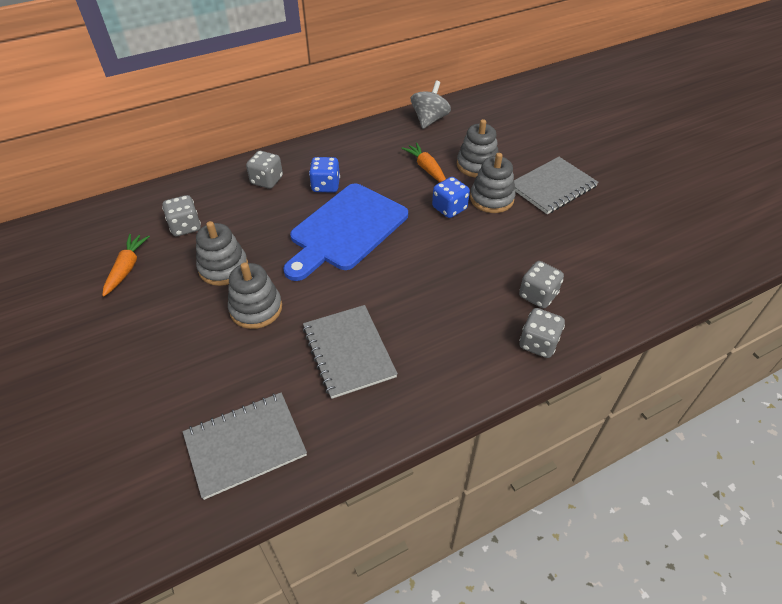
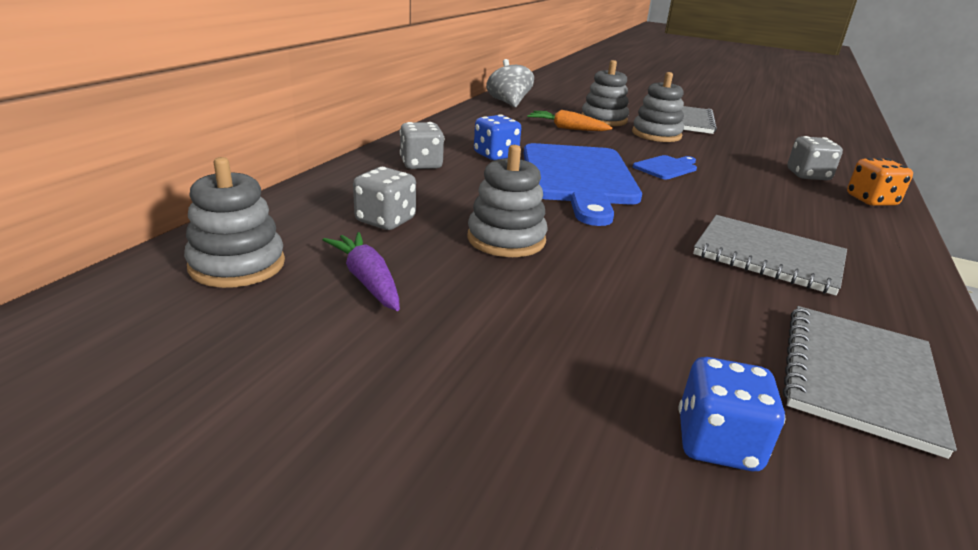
camera: 40 degrees left, 20 degrees down
(127, 268) = (367, 280): orange carrot -> purple carrot
(256, 308) = (613, 258): grey stacking toy -> grey stacking toy (237, 265)
(430, 241) = (666, 167): none -> blue cutting board
(449, 208) = (637, 146): blue dice -> blue dice (717, 443)
(538, 343) = (871, 200): grey dice -> orange dice

